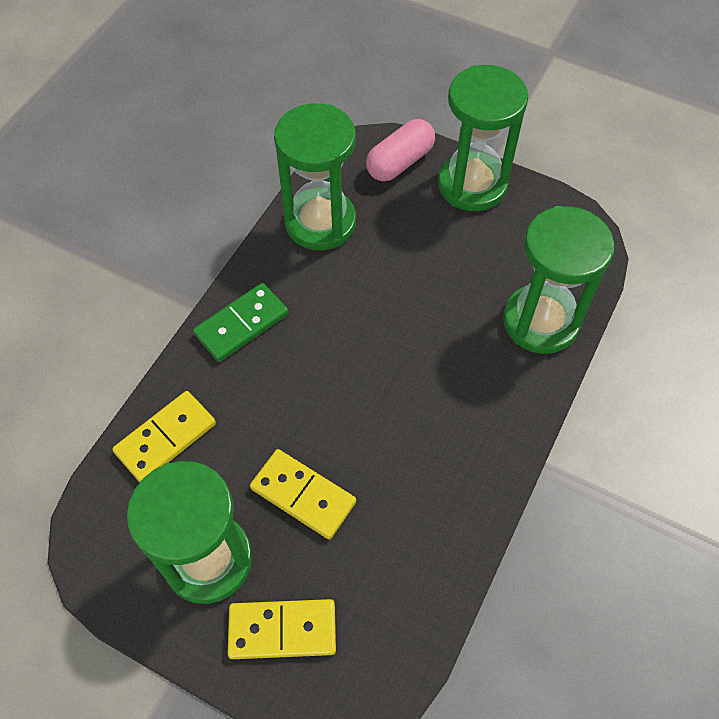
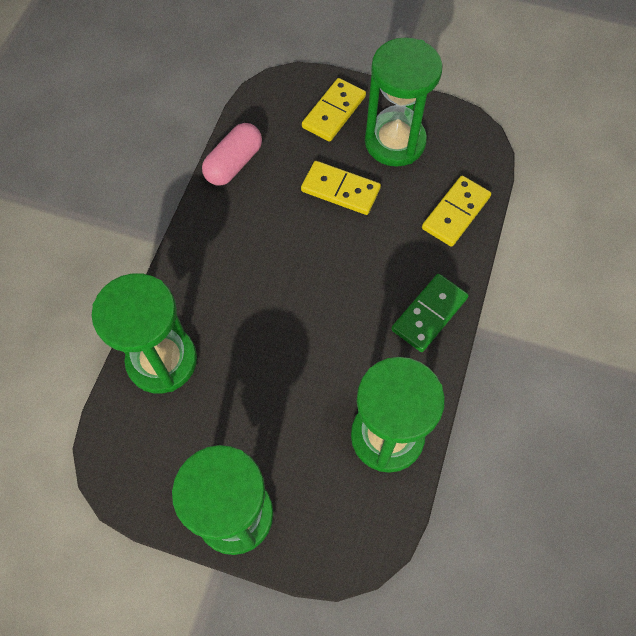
camera: 170 degrees right, 5 degrees up
(282, 630) = (333, 112): yellow domino -> yellow domino turned 45 degrees counterclockwise
(400, 162) = (318, 534): pink capsule -> pink capsule (234, 163)

